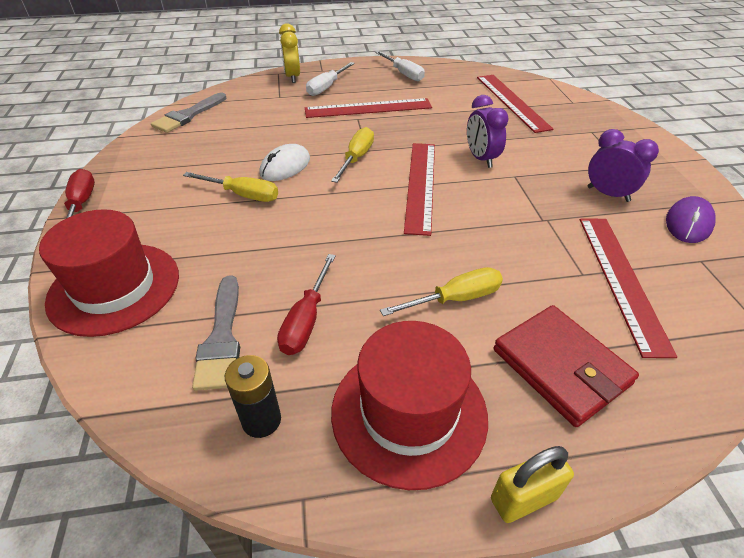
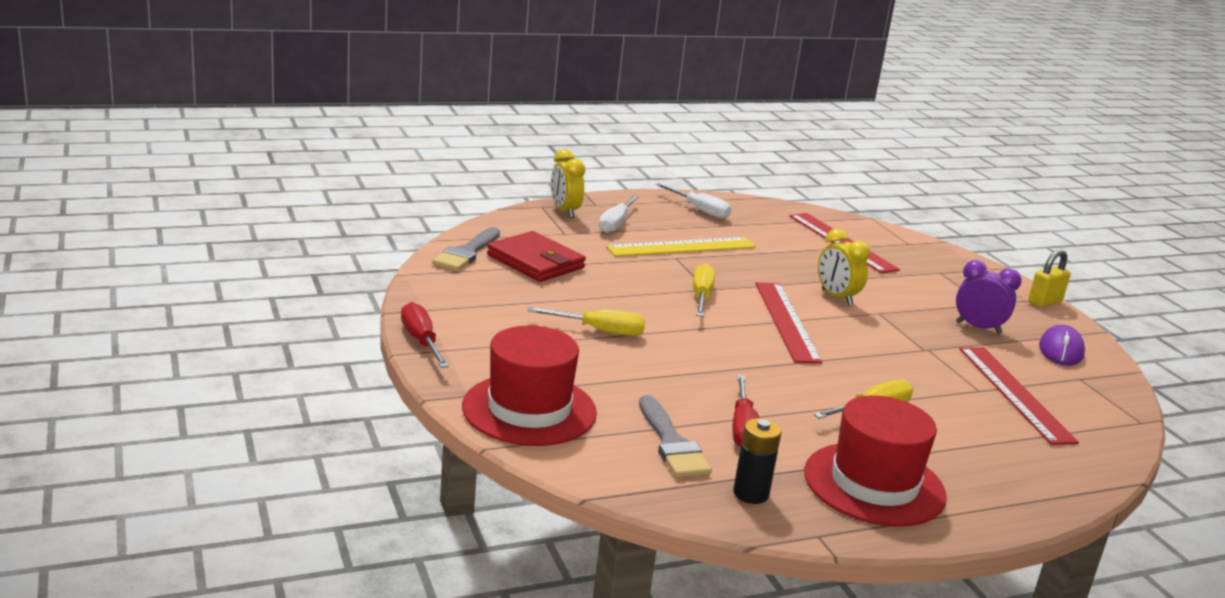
camera: 15 degrees left, 20 degrees down
(285, 166) = (627, 304): white mouse -> none
(368, 108) = (681, 247): red ruler -> yellow ruler
(481, 159) = (836, 297): purple clock -> yellow clock
(524, 498) = (990, 526): yellow padlock -> yellow padlock (1044, 302)
(561, 366) = (986, 452): red wallet -> red wallet (535, 261)

